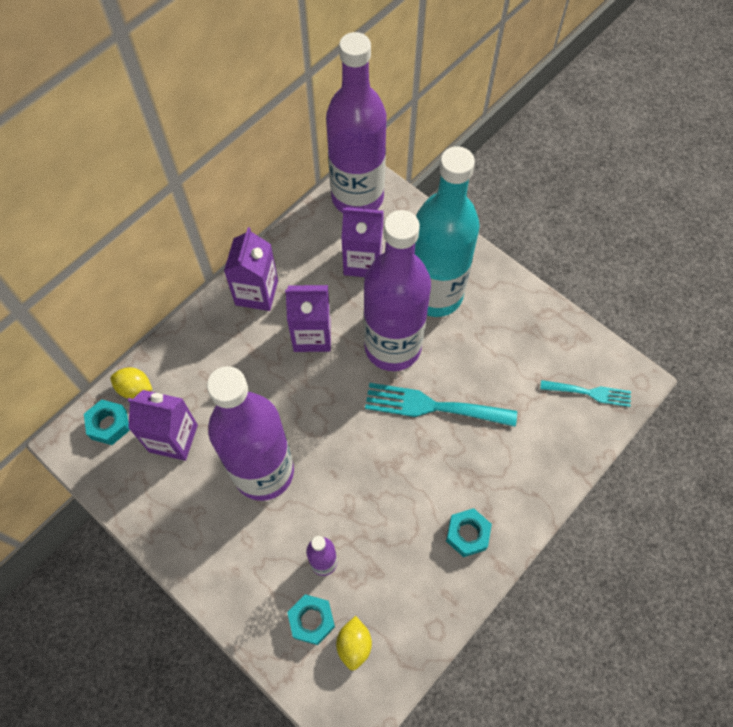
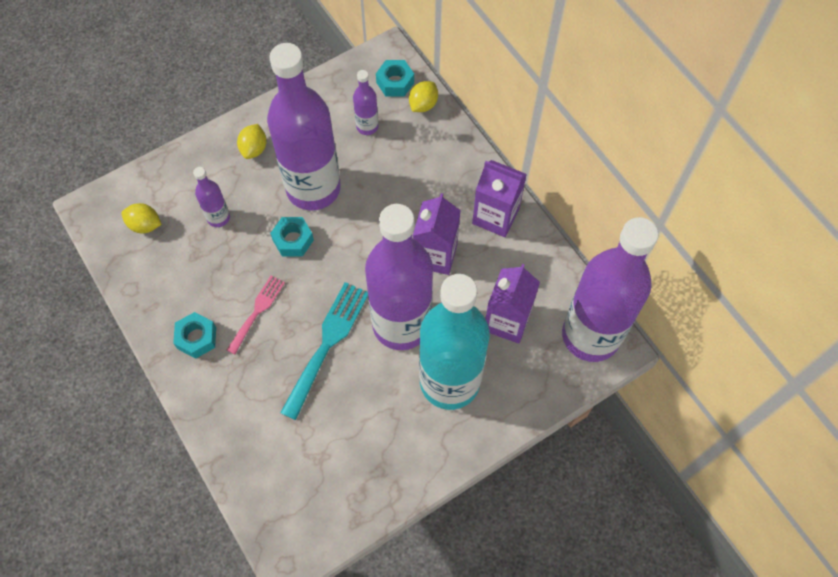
camera: 105 degrees right, 0 degrees up
(173, 438) = (367, 126): purple carton -> purple bottle
(226, 553) = (254, 149): none -> yellow lemon
(311, 620) = (176, 199): turquoise nut -> turquoise nut (293, 240)
(420, 483) = (257, 311): none -> pink fork
(590, 393) = (291, 503): turquoise fork -> none

